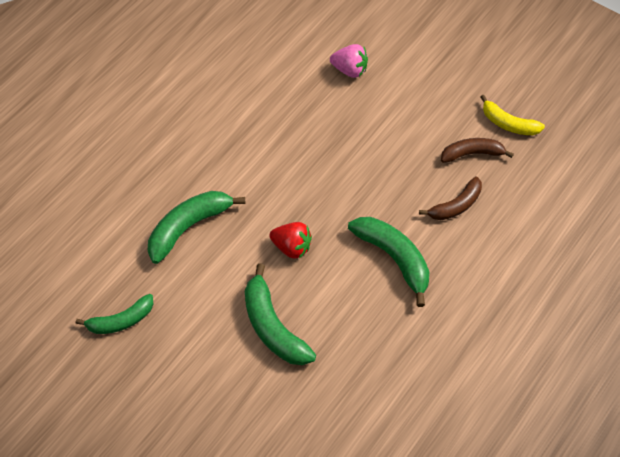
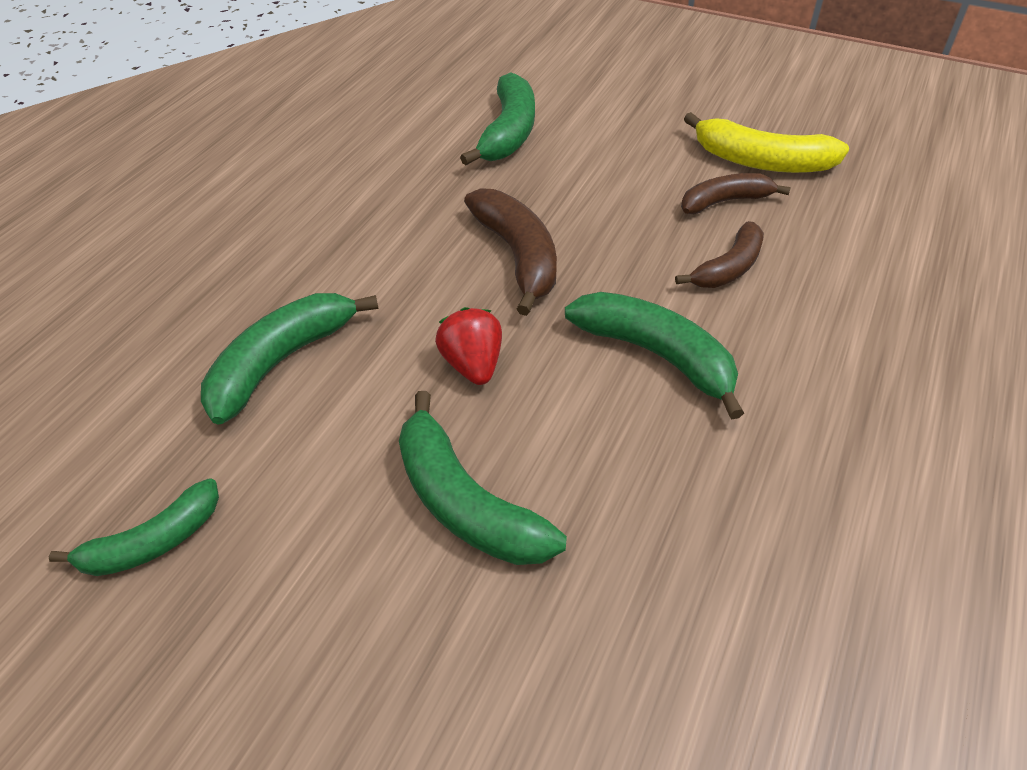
camera: 10 degrees left, 10 degrees down
(291, 247) = (472, 365): red strawberry -> red strawberry turned 120 degrees counterclockwise
(333, 176) = (518, 256): none -> brown banana
(349, 70) = (508, 132): pink strawberry -> green banana
(508, 124) = (761, 161): yellow banana -> yellow banana, size x1.51

